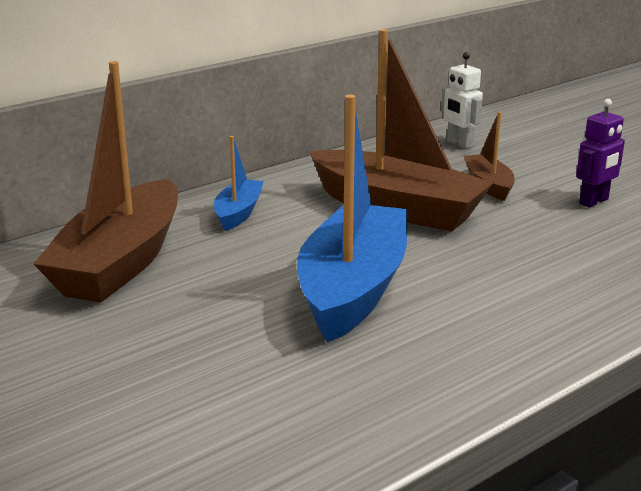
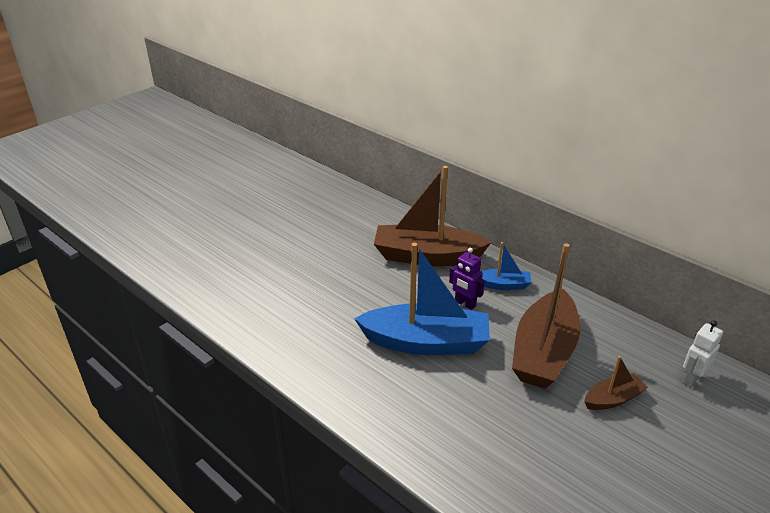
camera: 80 degrees right, 10 degrees up
(594, 202) = (616, 466): purple robot -> purple robot (465, 304)

